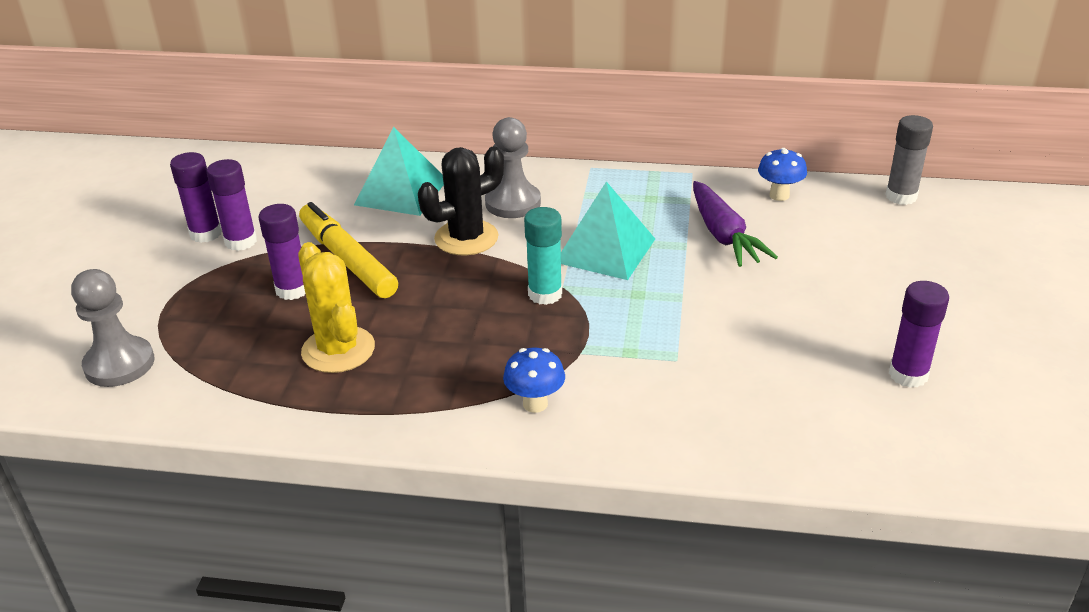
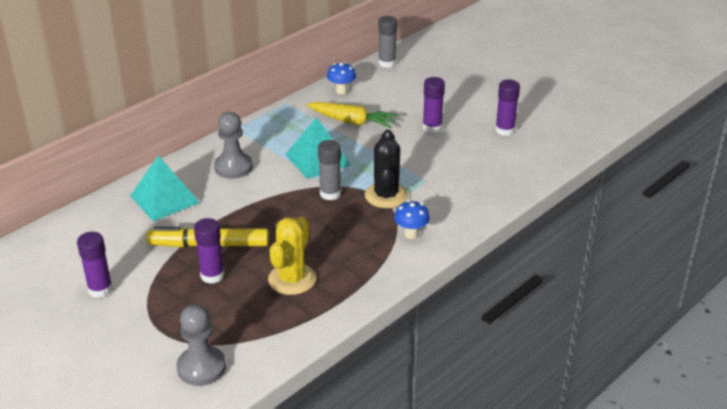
camera: 55 degrees left, 0 degrees up
(241, 241) = (131, 278): purple glue stick -> purple glue stick (432, 127)
(338, 350) = (292, 279): yellow cactus -> yellow cactus turned 75 degrees counterclockwise
(466, 238) = (245, 196): black cactus -> black cactus (386, 195)
(545, 294) = (330, 194): turquoise glue stick -> grey glue stick
(724, 235) = (352, 122): purple carrot -> yellow carrot

